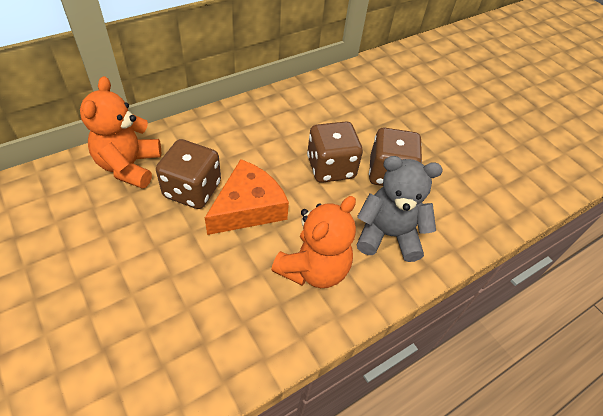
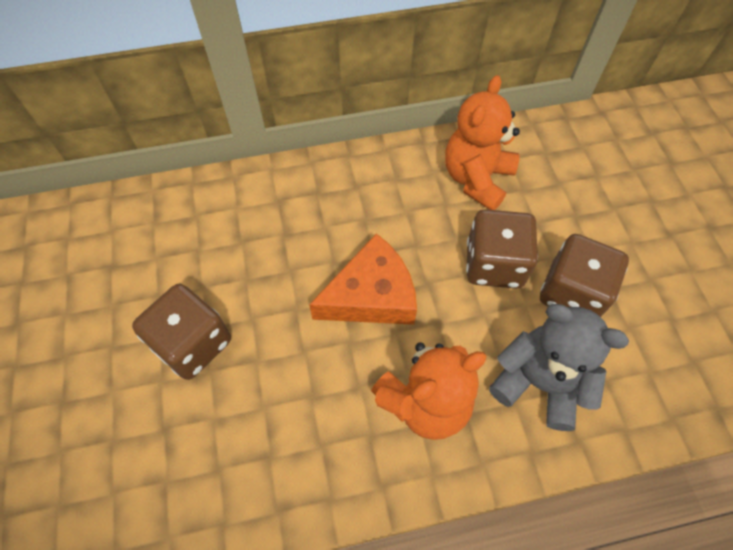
camera: 25 degrees right, 10 degrees up
(129, 166) = (250, 205): orange teddy bear -> orange teddy bear (476, 179)
(192, 190) = (312, 254): brown dice -> brown dice (193, 344)

